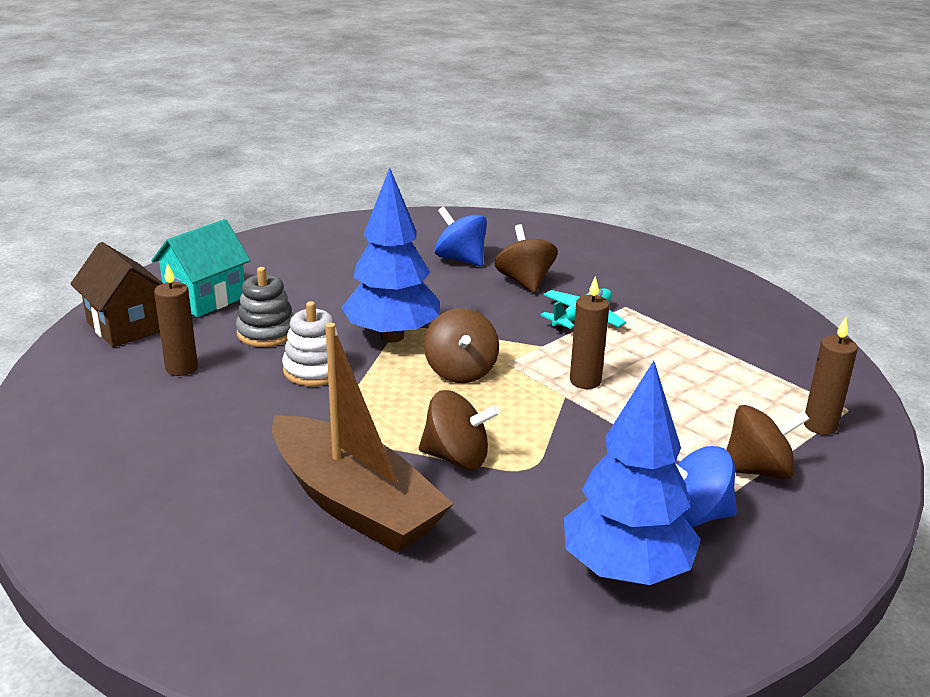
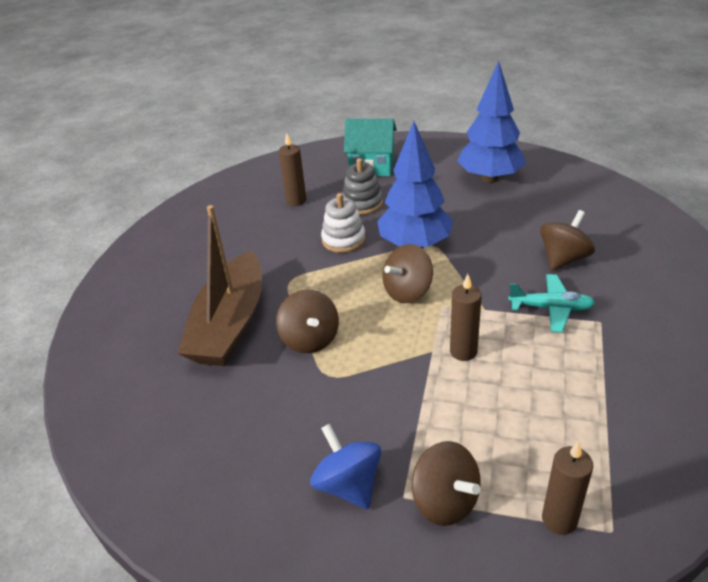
camera: 60 degrees right, 10 degrees up
(126, 326) = (315, 163): brown house -> none
(460, 259) = (552, 218): blue spinning top -> none
(625, 571) = (256, 474): blue tree -> blue tree (489, 178)

